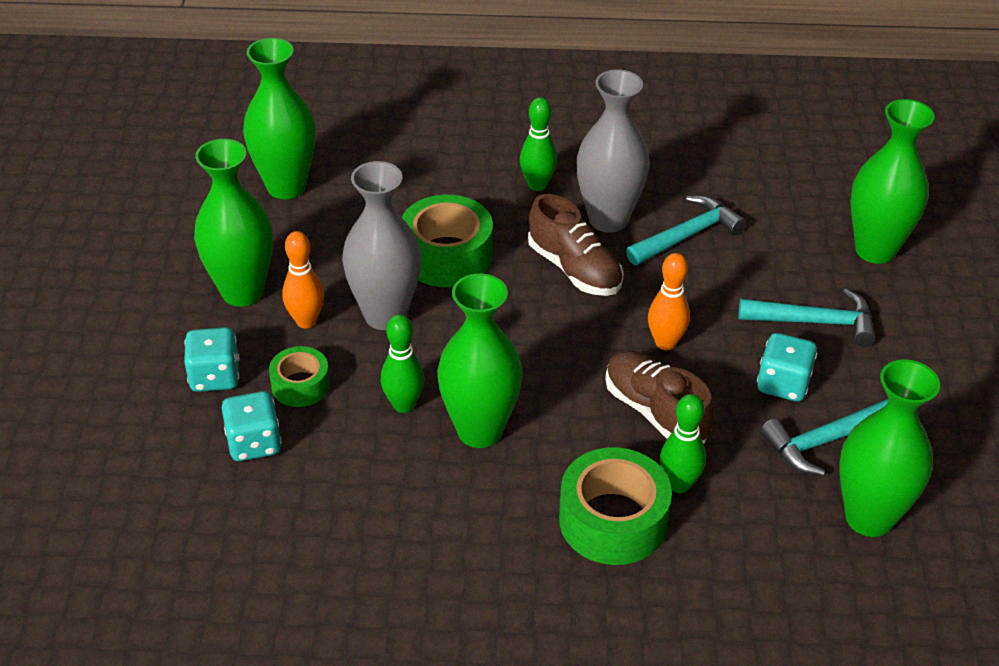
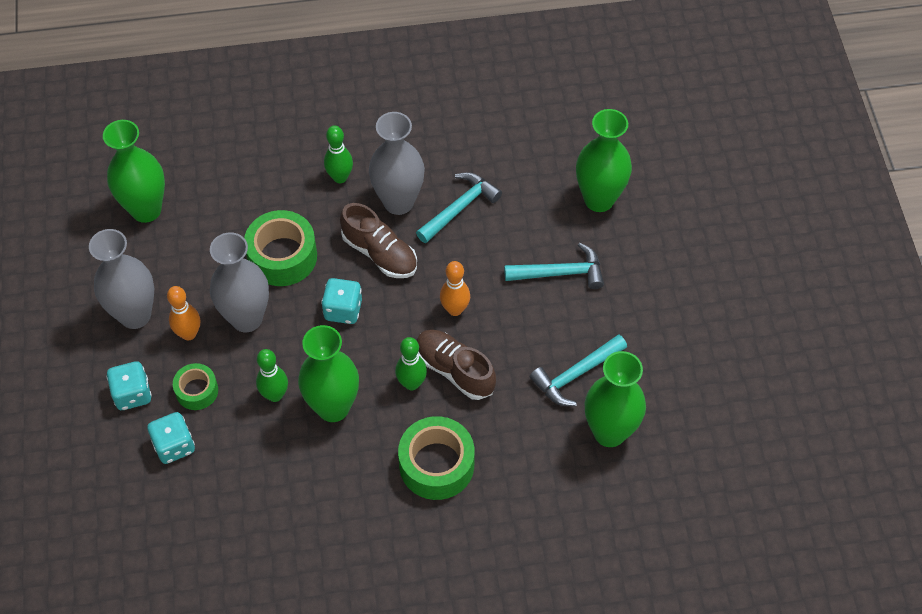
camera: 10 degrees left, 15 degrees up
(242, 292) = (135, 315): green vase -> grey vase
(679, 484) = (478, 428): green bowling pin -> green bowling pin (411, 383)
(783, 384) = (542, 331): turquoise dice -> turquoise dice (343, 310)

